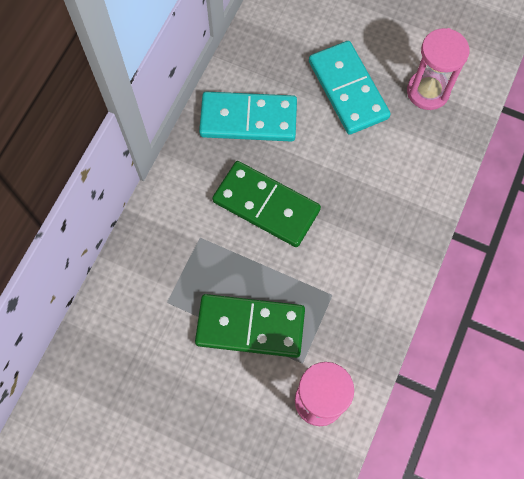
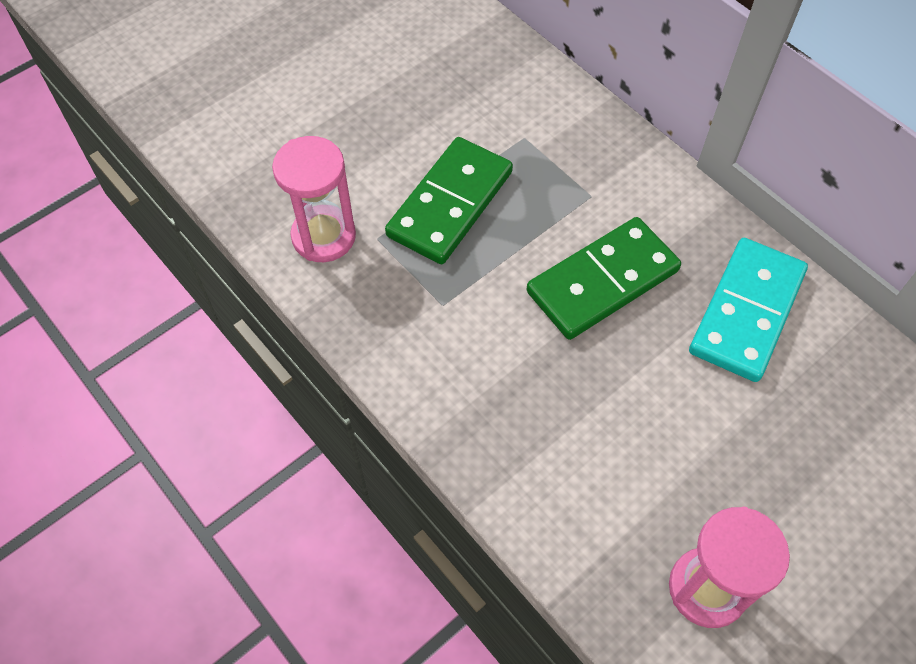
camera: 115 degrees right, 10 degrees down
(348, 90) = (752, 466): turquoise domino -> none

